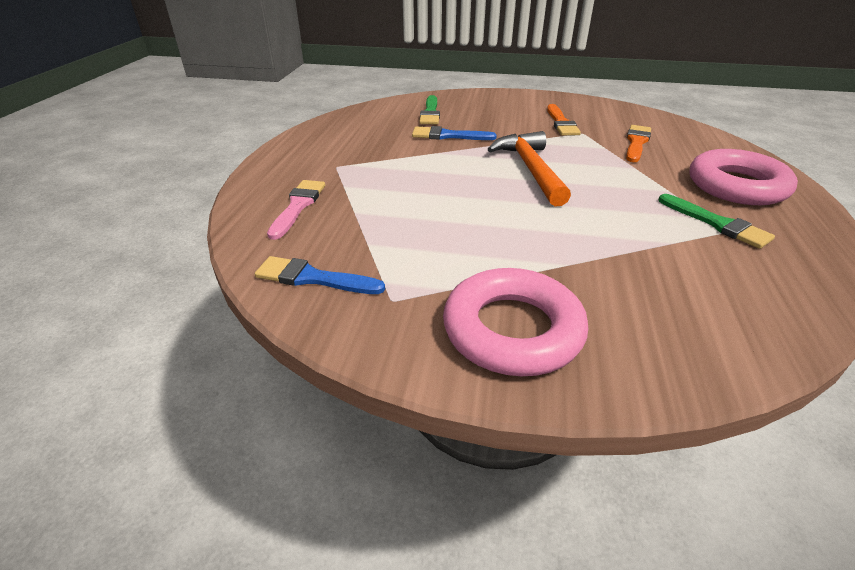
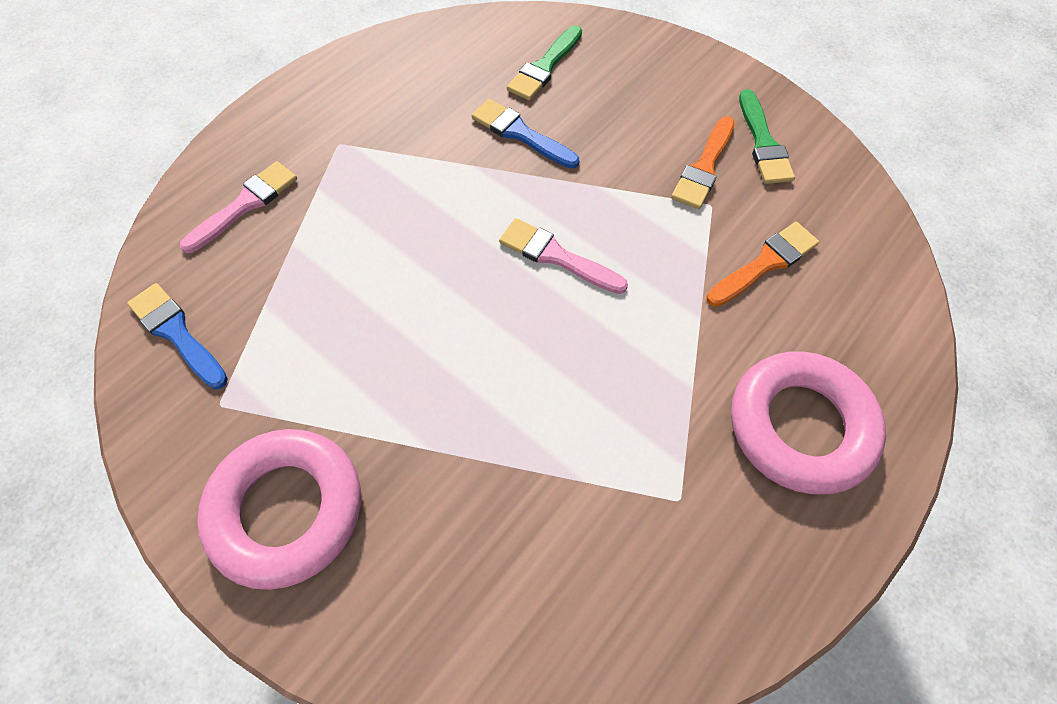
camera: 30 degrees right, 25 degrees up
(530, 169) = (556, 256): orange hammer -> pink brush
(717, 223) = (680, 481): green brush -> green brush (763, 143)

